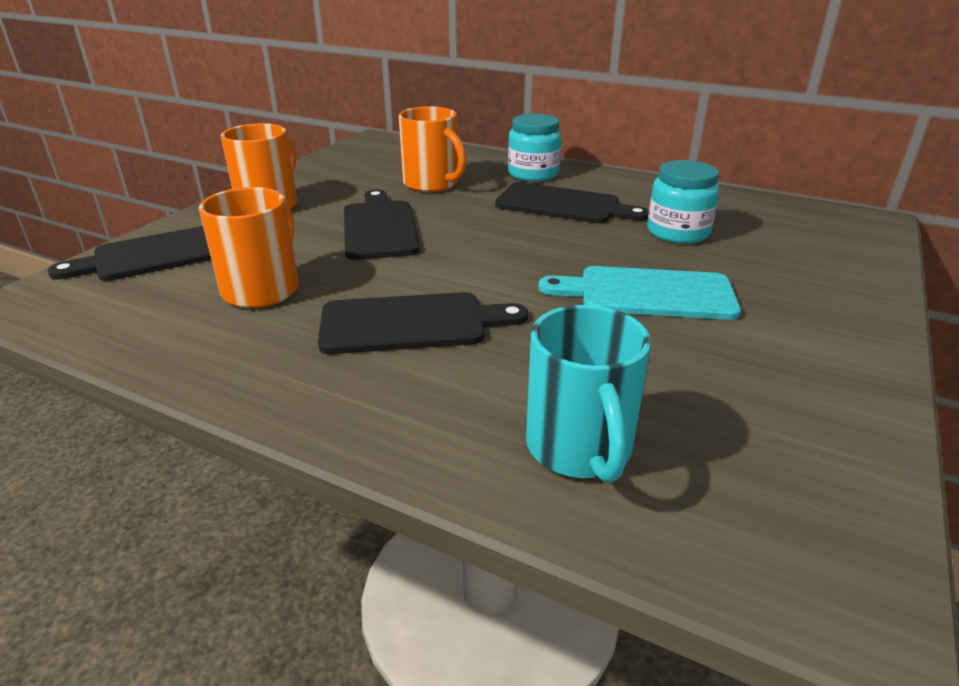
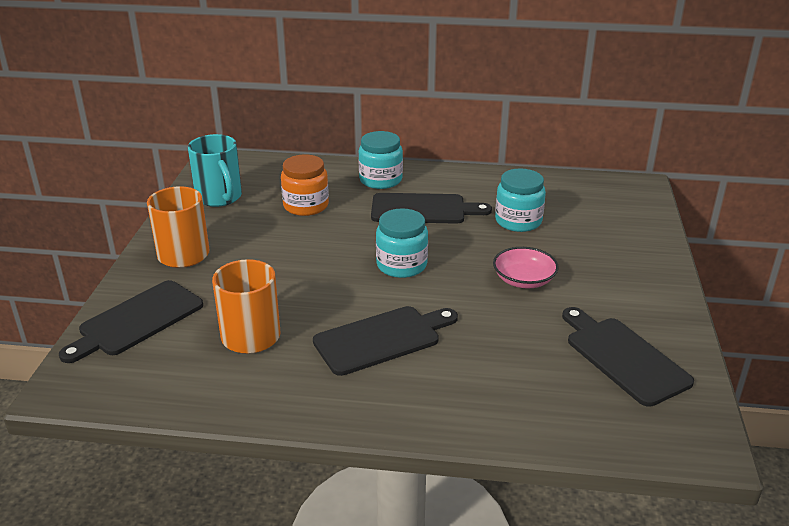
camera: 20 degrees left, 0 degrees up
(379, 227) = (295, 259): black cutting board -> black cutting board (623, 357)
(432, 184) = (306, 206): orange mug -> orange jar
(497, 252) = (401, 265): none -> turquoise jar
(579, 449) = (539, 399): turquoise mug -> turquoise mug (219, 197)
(648, 293) = (524, 280): turquoise cutting board -> pink bowl

